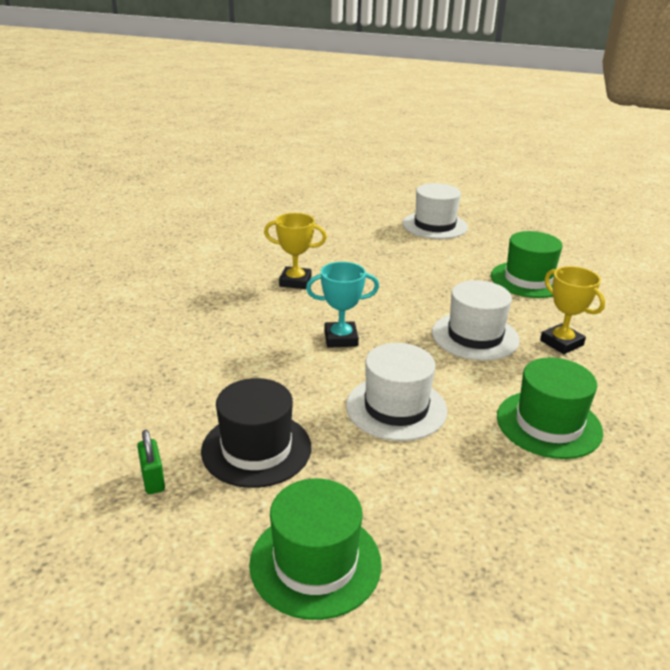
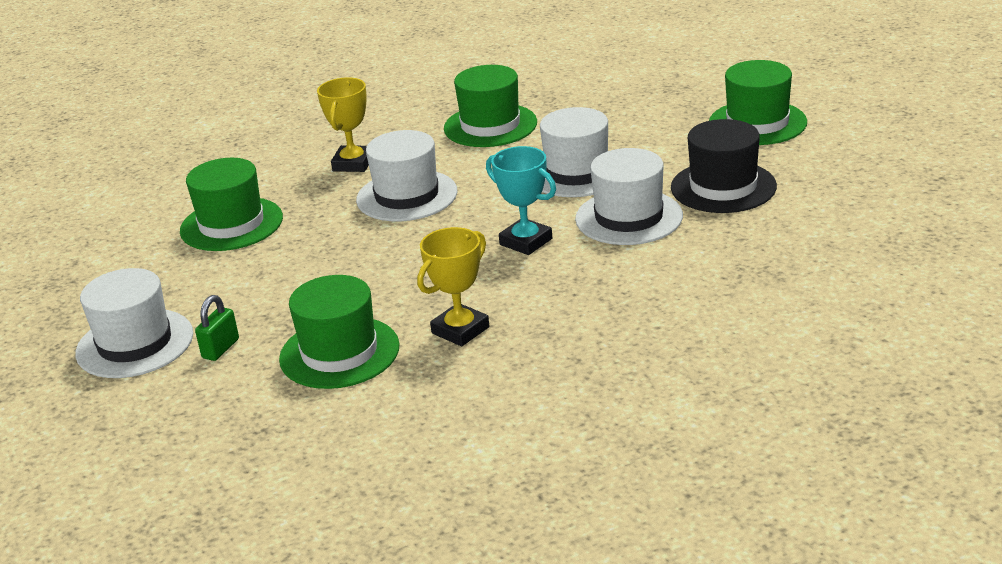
camera: 130 degrees left, 0 degrees up
(153, 479) = (823, 196): green padlock -> green padlock (221, 349)
(295, 281) = (460, 330): yellow trophy -> yellow trophy turned 75 degrees clockwise
(297, 385) = (629, 217): none -> white hat
(337, 253) = (339, 352): none -> green hat

